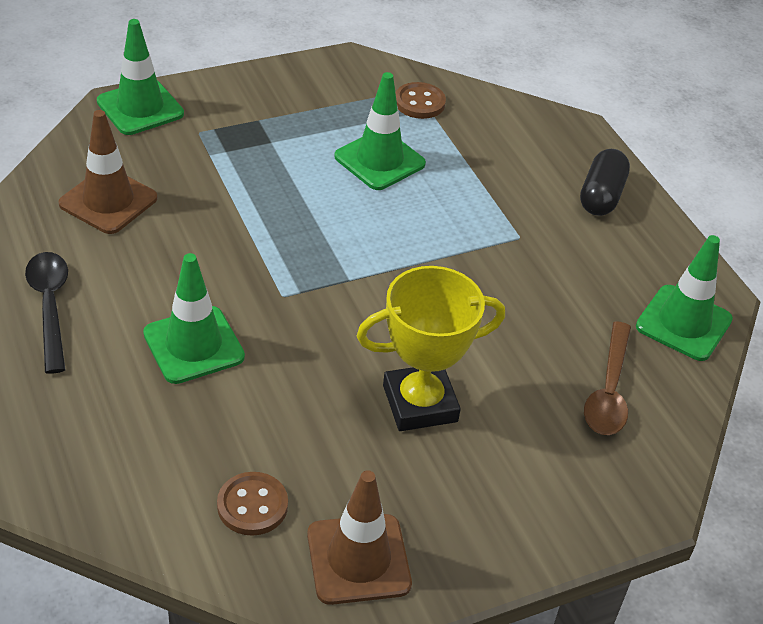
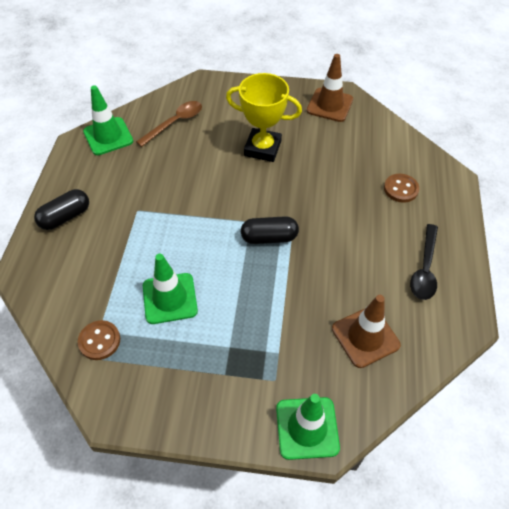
camera: 145 degrees left, 10 degrees up
(193, 345) = (354, 216): green traffic cone -> none
(252, 505) = (361, 137): brown button -> brown button (401, 189)
(306, 268) = (269, 237): none -> black capsule

